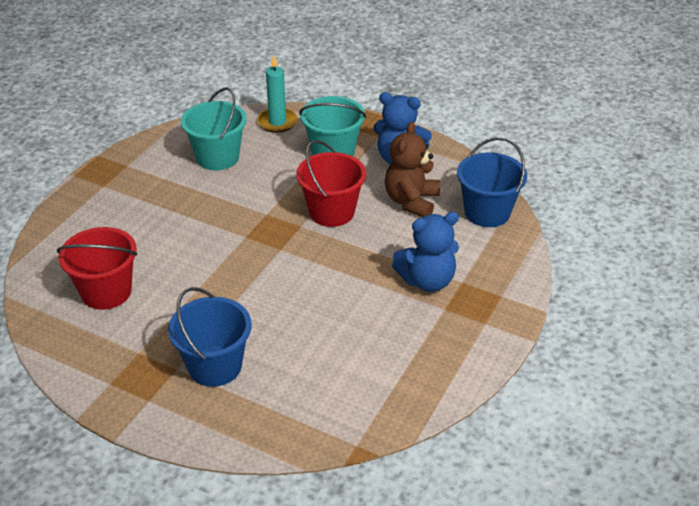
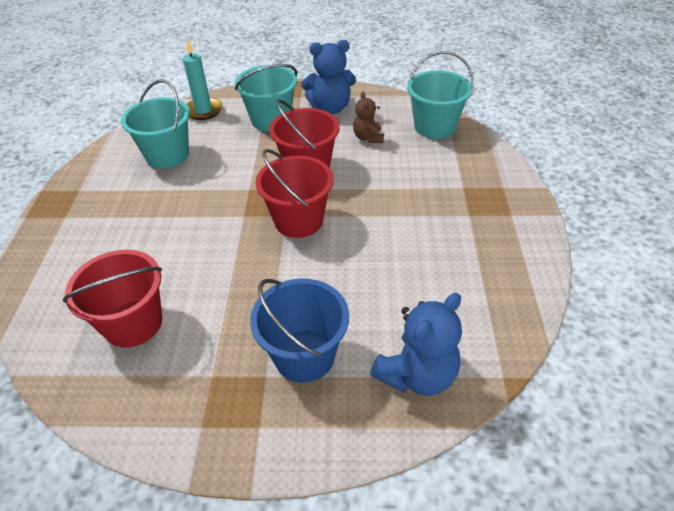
camera: 25 degrees left, 5 degrees up
(288, 258) = (298, 220): none -> red bucket
(411, 201) = (368, 138): brown teddy bear -> brown teddy bear, size x0.60
(427, 281) = (435, 197): blue teddy bear -> blue teddy bear (417, 374)
(487, 212) = (434, 127): blue bucket -> turquoise bucket

